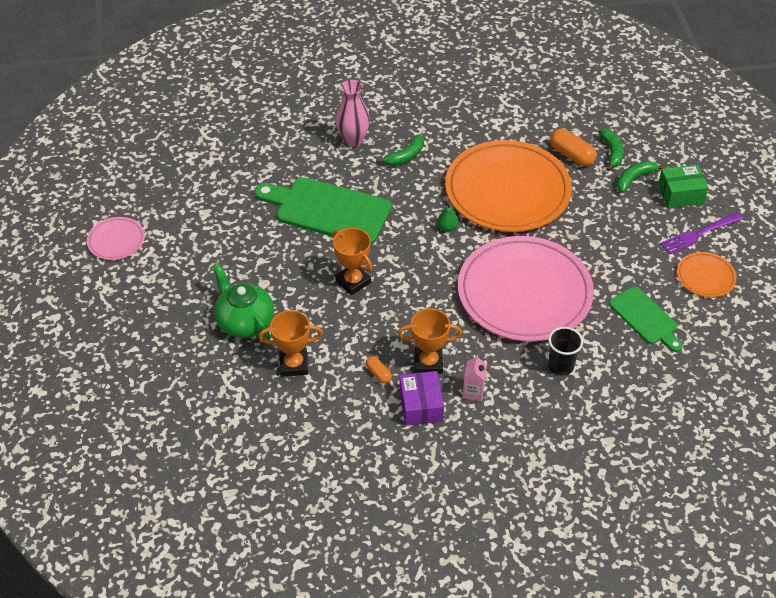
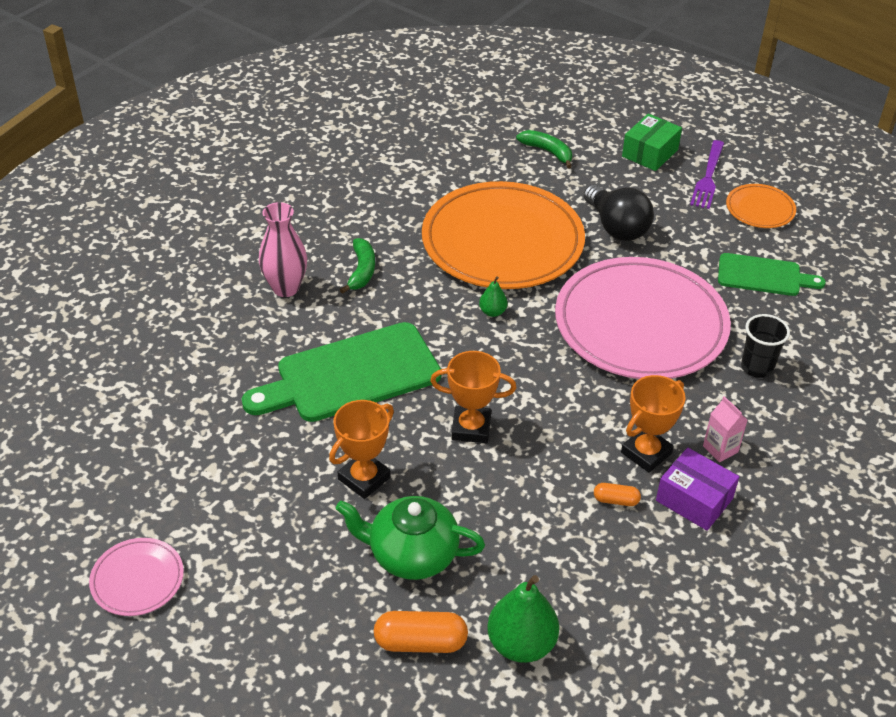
camera: 45 degrees left, 5 degrees down
(241, 402) = (521, 644): none -> green pear
(293, 365) = (523, 558): orange trophy -> orange trophy (364, 478)
(571, 155) = (517, 174): orange capsule -> orange capsule (420, 642)
(590, 227) = (616, 227): none -> black light bulb
(634, 178) = (596, 163): green banana -> none

